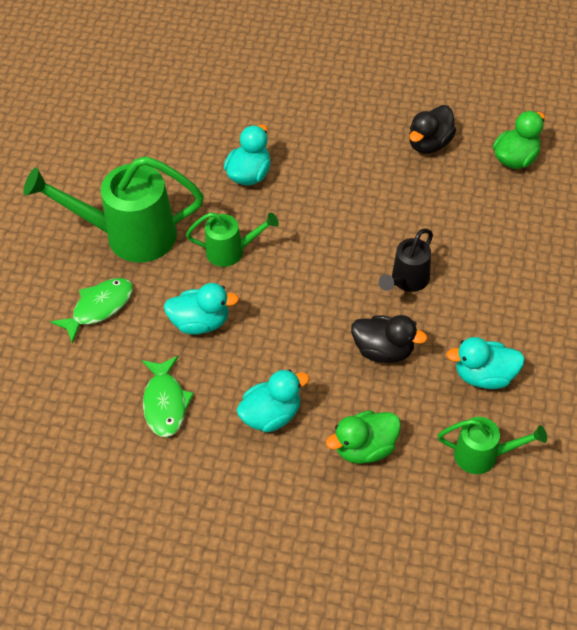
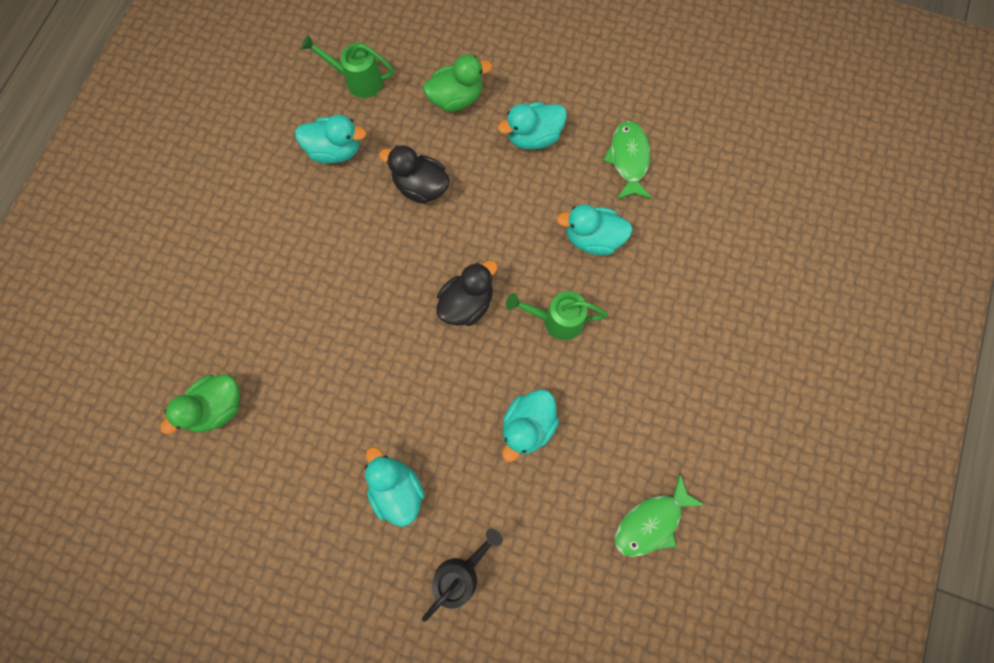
camera: 175 degrees left, 20 degrees up
(99, 308) = (695, 268): green fish -> green fish (652, 522)
(129, 235) = (666, 356): green watering can -> none
(350, 125) = (396, 490): none -> turquoise duck
(407, 281) = (381, 260): black watering can -> black watering can (460, 574)
(429, 143) = (309, 445): black duck -> black duck (467, 303)

